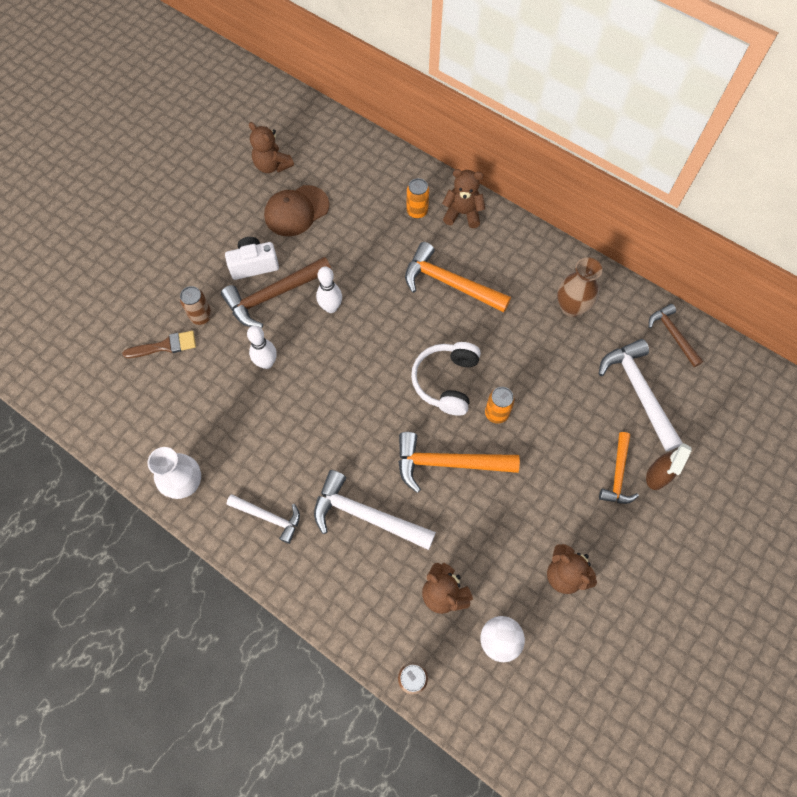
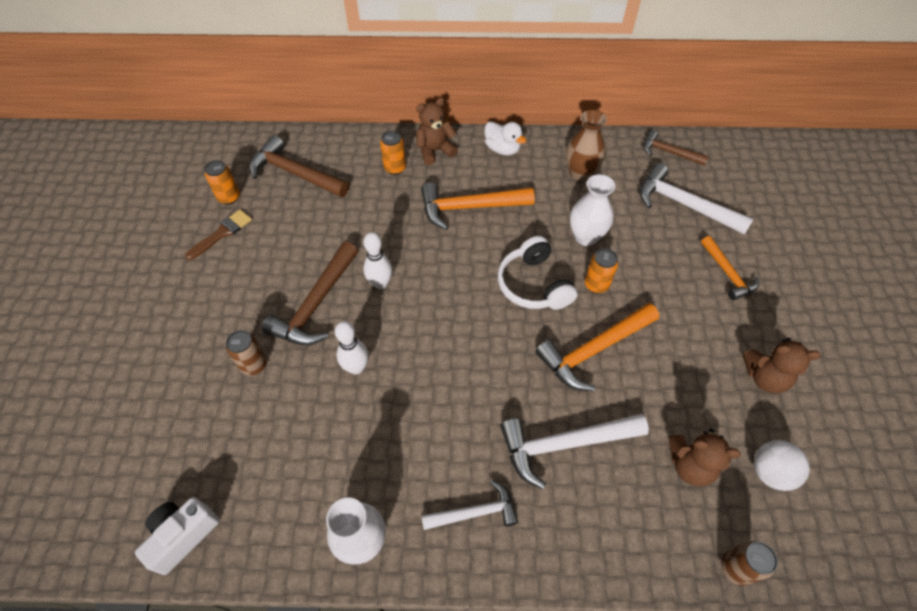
camera: 35 degrees left, 10 degrees down
(165, 346) = (234, 416): brown brush -> brown brush (222, 233)
(254, 265) = (275, 289): white camera -> white camera (183, 535)
(272, 165) = (229, 197): brown teddy bear -> orange can
(296, 211) = (282, 222): brown cap -> none
(335, 171) = (295, 173): none -> brown hammer
(522, 244) = (502, 149): none -> white duck
(524, 367) = (585, 237): none -> white vase
(657, 476) = (754, 257): brown spray bottle -> none

